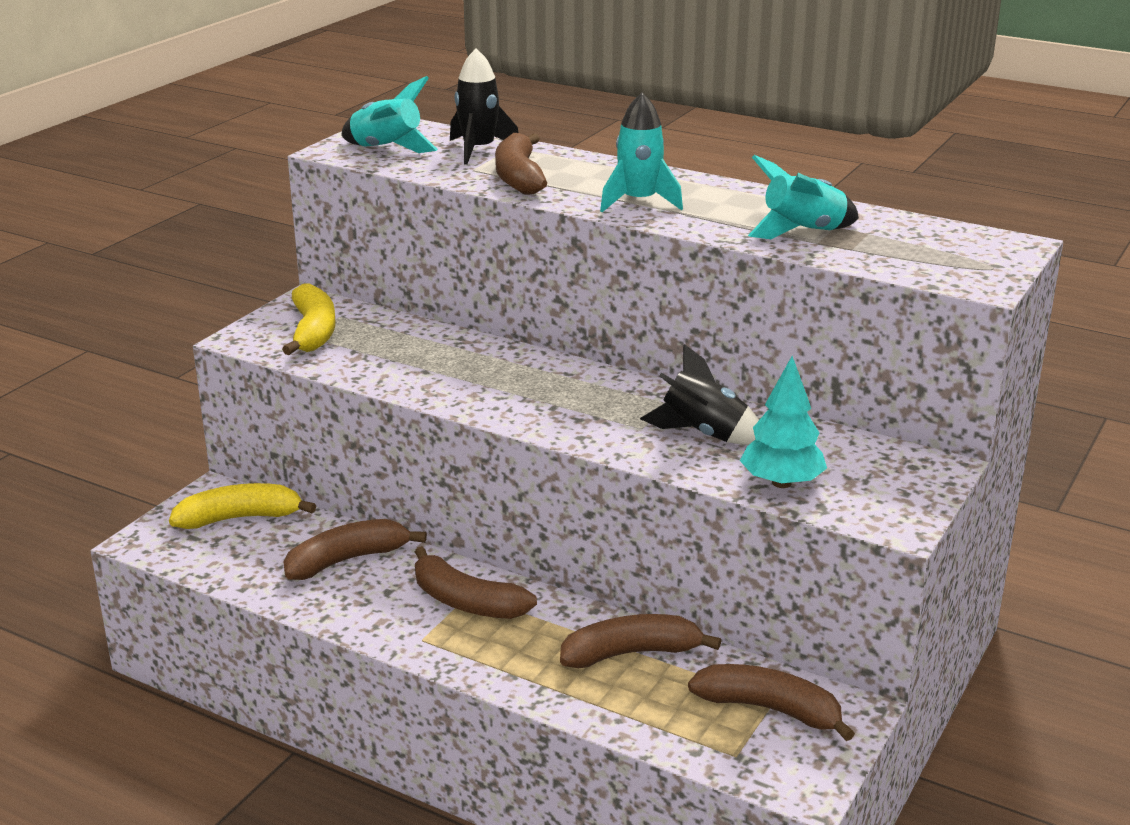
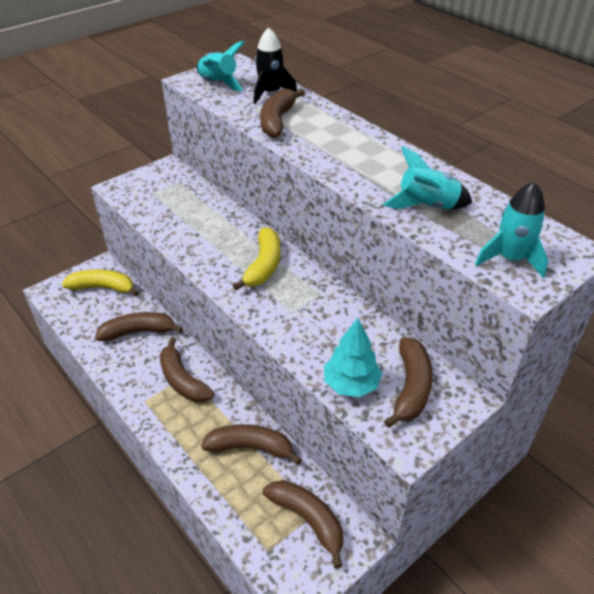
camera: 20 degrees right, 15 degrees up
(313, 332) = (156, 190): yellow banana -> yellow banana (263, 265)
(639, 202) = (336, 156): turquoise rocket -> turquoise rocket (510, 259)
(703, 434) = (327, 327): black rocket -> none
(862, 470) = (411, 388): none -> brown banana

